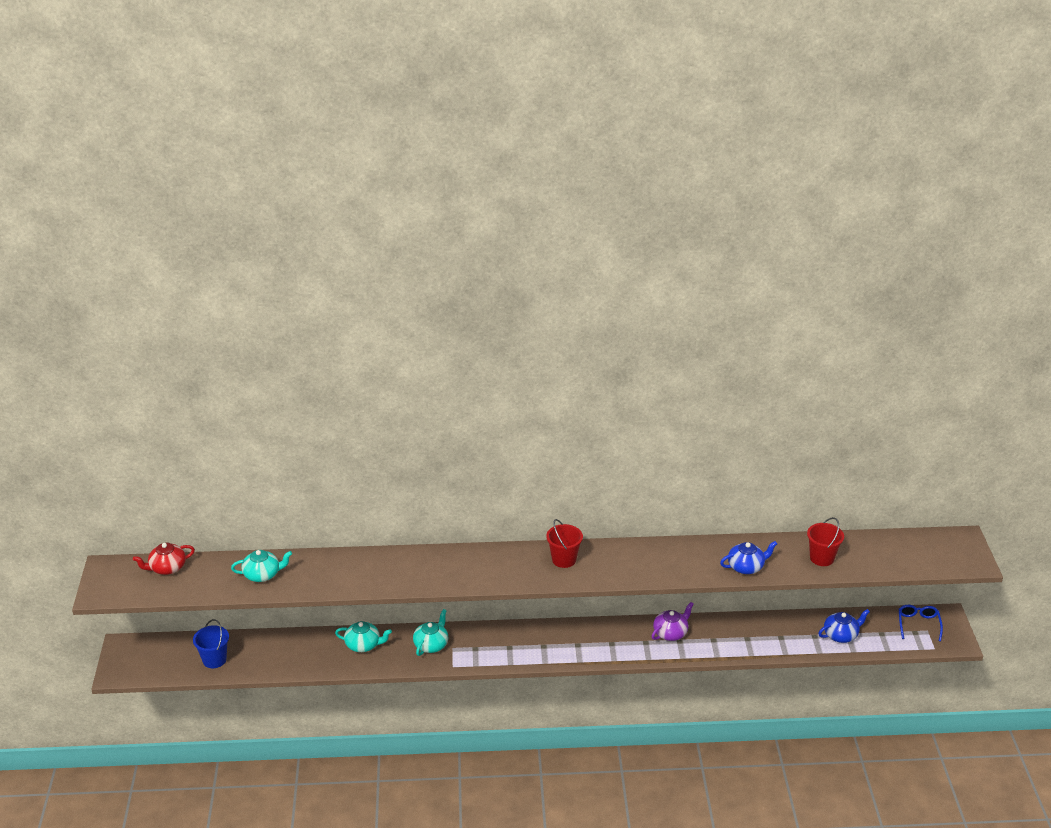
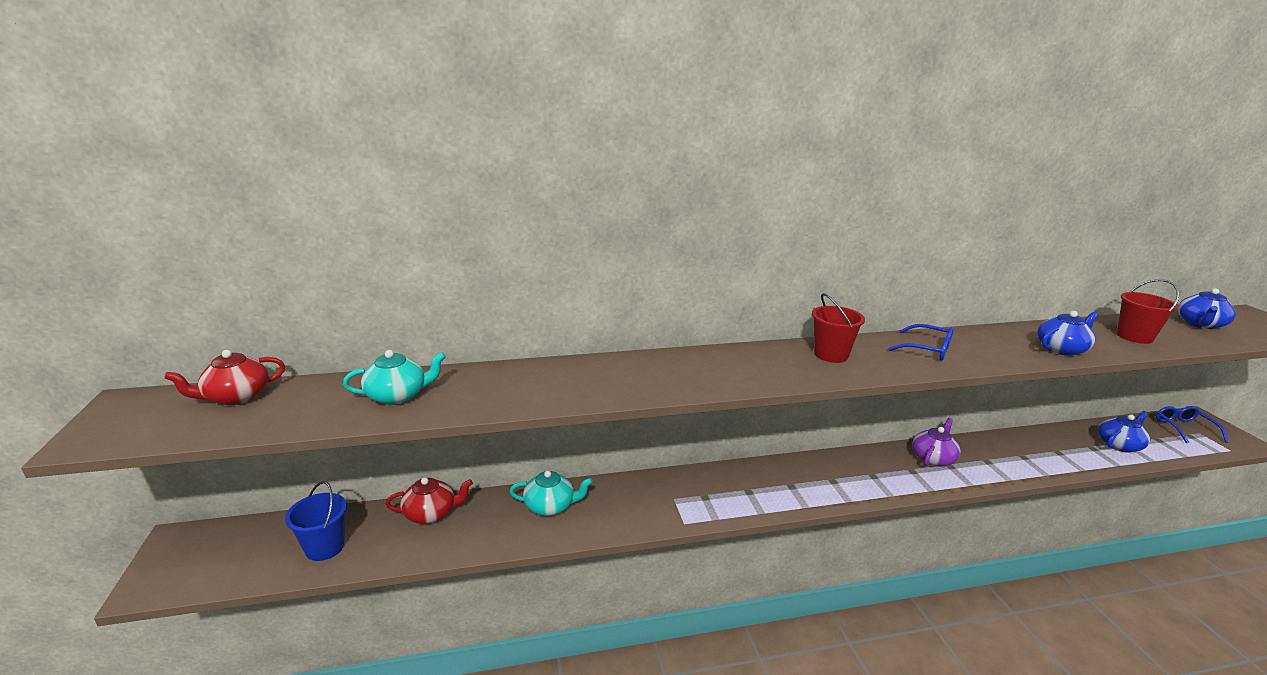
camera: 10 degrees left, 10 degrees down
(281, 642) = (431, 513): none -> red teapot
(431, 644) = (644, 497): turquoise teapot -> none
(640, 560) = (927, 349): none -> blue glasses
(898, 548) = (1200, 324): none -> blue teapot

